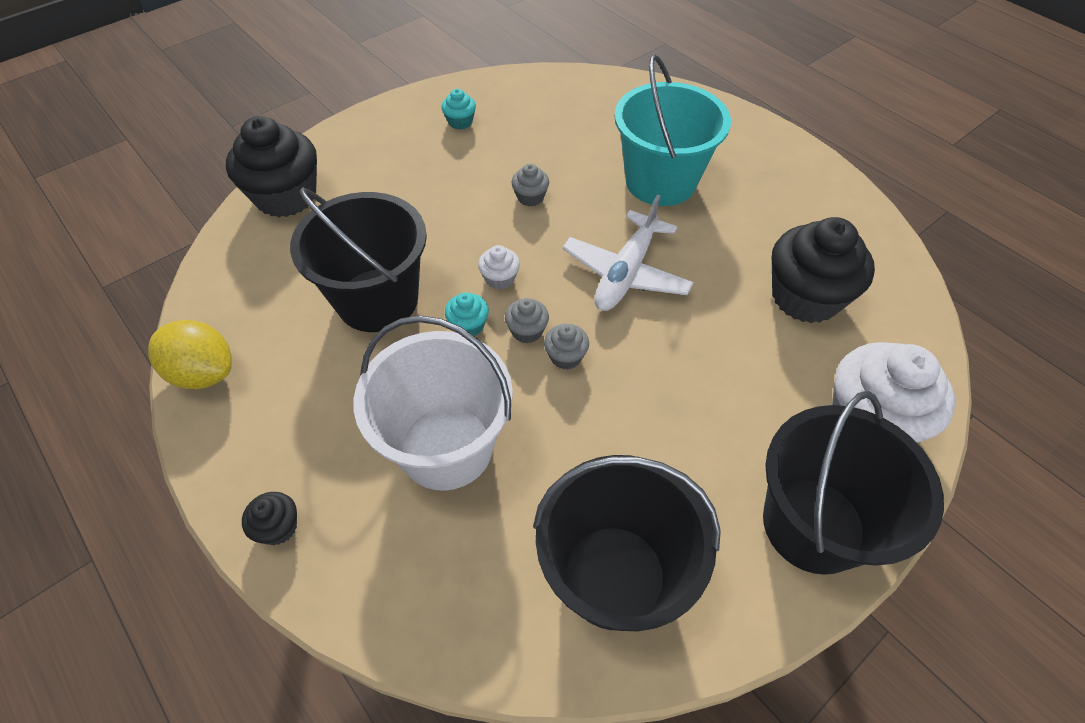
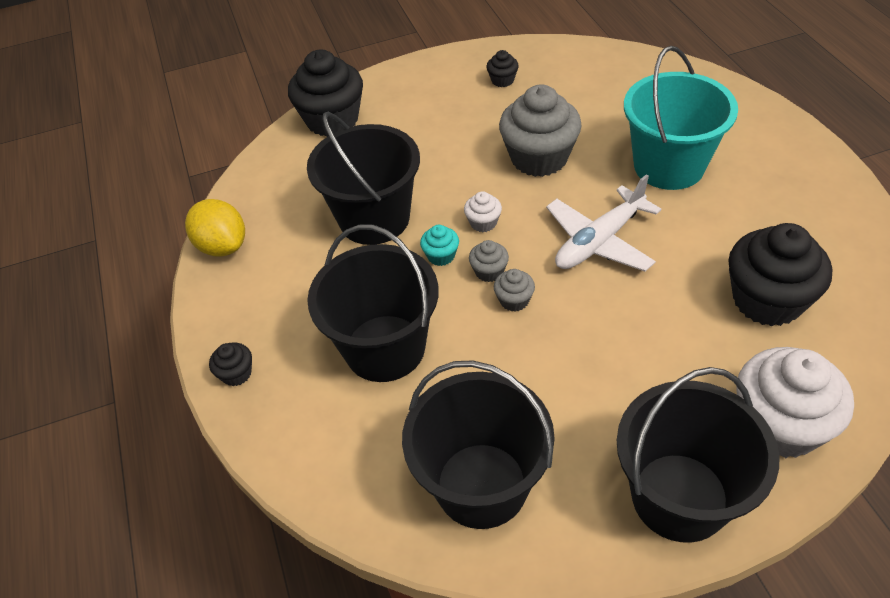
camera: 25 degrees right, 5 degrees down
(446, 447) = (385, 348): white bucket -> black bucket
(460, 122) = (502, 80): turquoise cupcake -> black cupcake
(530, 197) = (539, 158): grey cupcake -> grey cupcake, size x2.26

